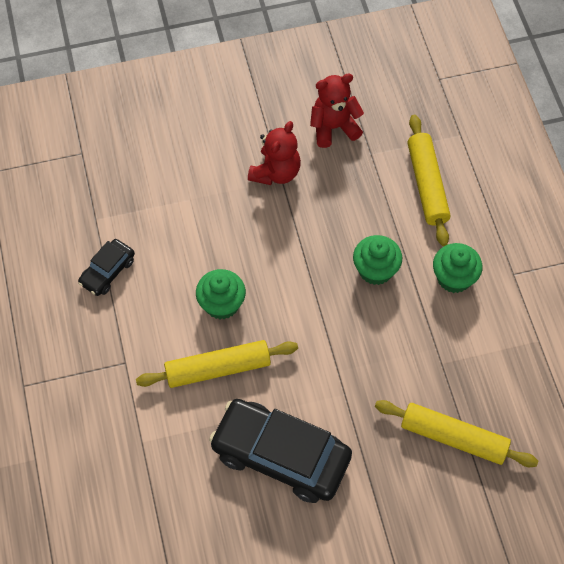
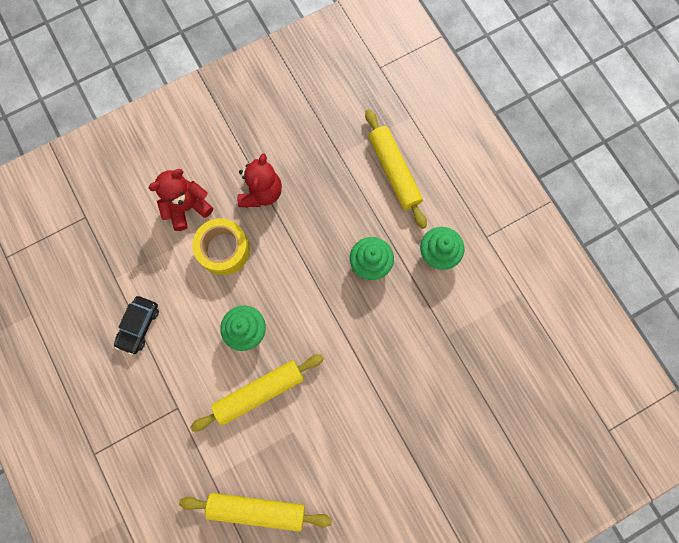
camera: 15 degrees left, 15 degrees up
(219, 219) = (224, 250): none -> yellow tape
(280, 456) = (333, 458): black car -> none
(333, 127) = (300, 137): red teddy bear -> red teddy bear (187, 207)
(453, 438) = (473, 401): yellow rolling pin -> yellow rolling pin (257, 509)

